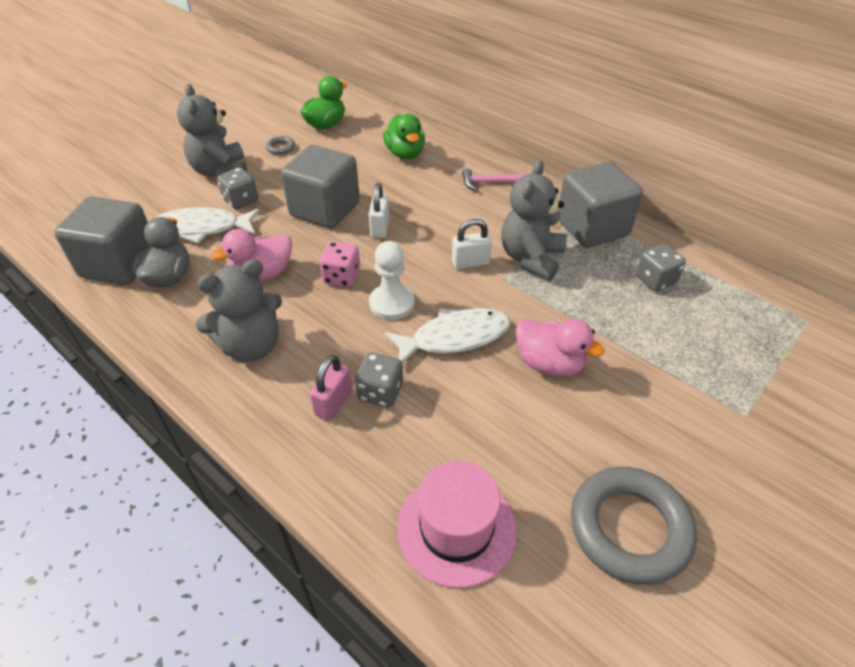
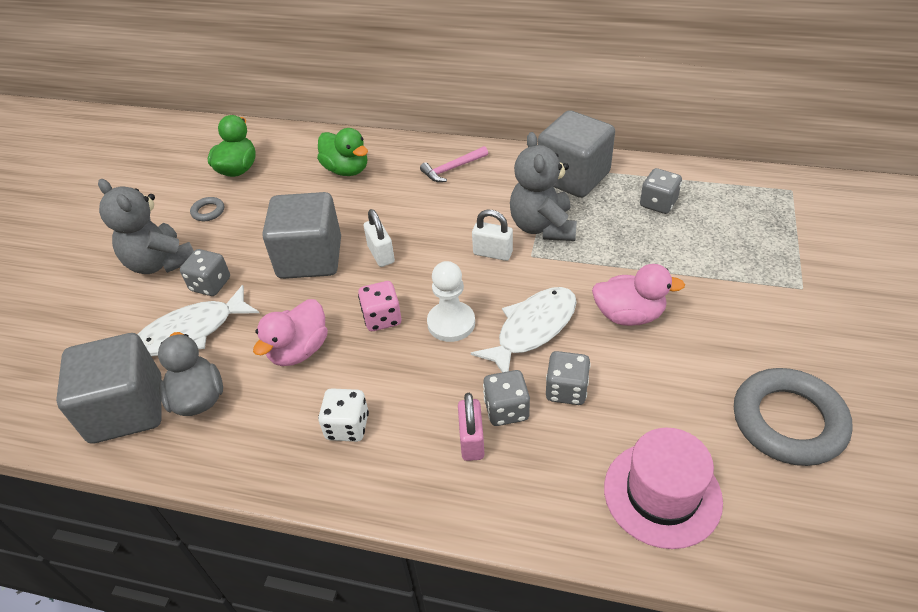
camera: 25 degrees left, 0 degrees up
(251, 346) = (347, 426): grey teddy bear -> white dice
(443, 400) = (566, 390): none -> grey dice
(470, 262) = (492, 253): white padlock -> white padlock turned 60 degrees clockwise

